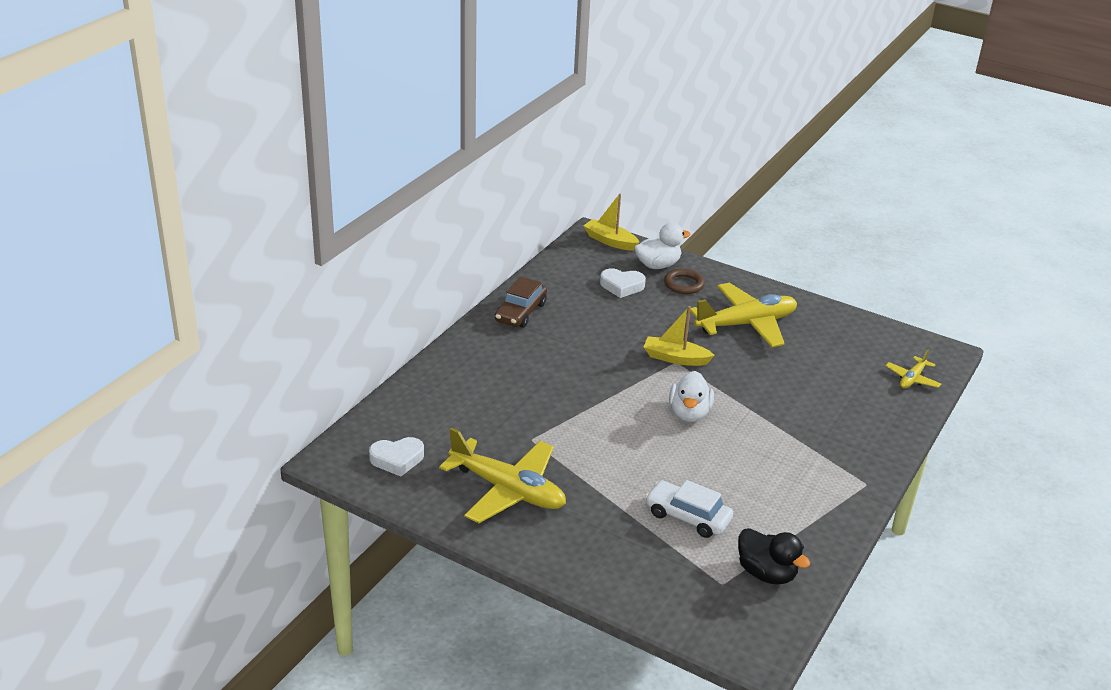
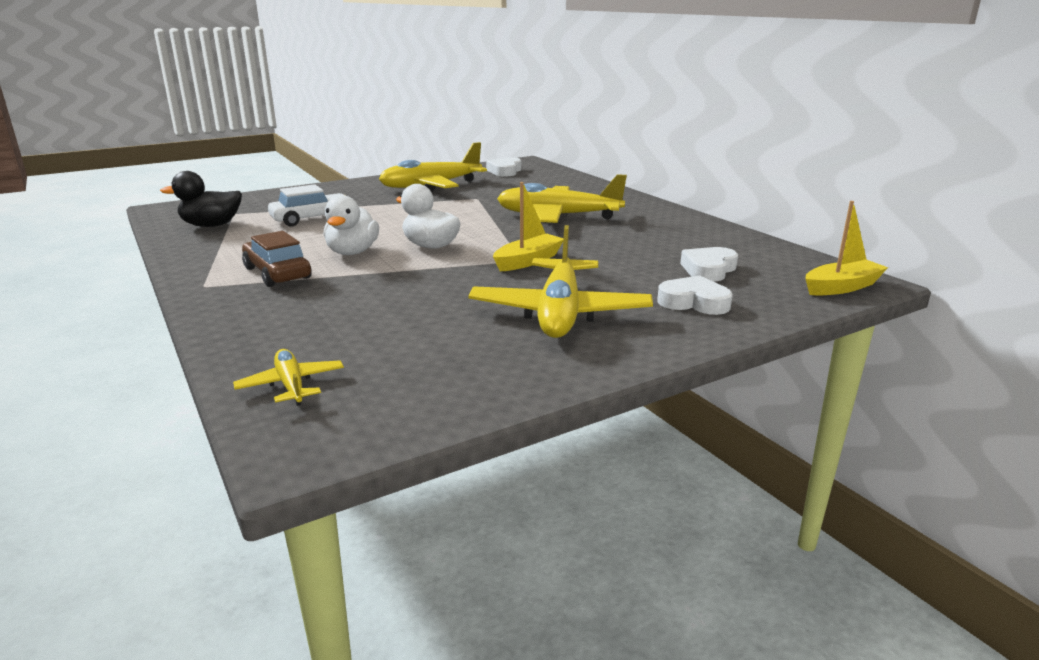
camera: 120 degrees right, 10 degrees down
(520, 312) = (677, 222): brown car -> brown car (277, 273)
(553, 374) = (558, 216): none -> yellow plane
(658, 265) = (758, 299): white duck -> white duck (352, 252)
(684, 284) = (694, 302): brown ring -> white heart

